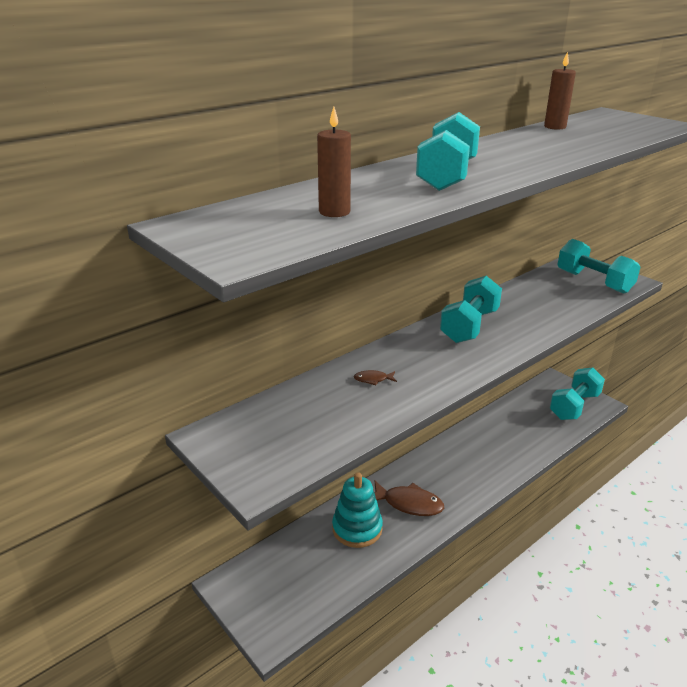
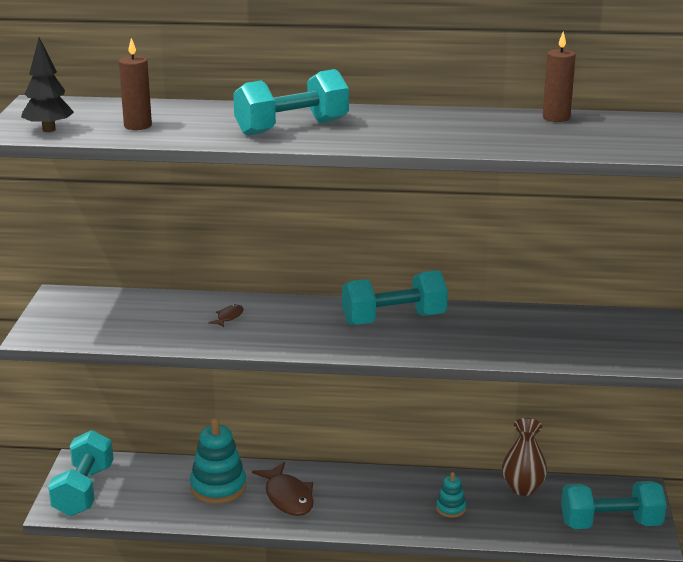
camera: 45 degrees right, 5 degrees down
(266, 242) = (49, 130): none -> black tree
(373, 379) = (228, 317): brown fish -> brown fish turned 75 degrees clockwise
(499, 448) = (450, 508): none -> turquoise stacking toy
(509, 412) = (523, 488): none -> brown vase
(594, 282) = (623, 343): turquoise dumbbell -> turquoise dumbbell (84, 491)

